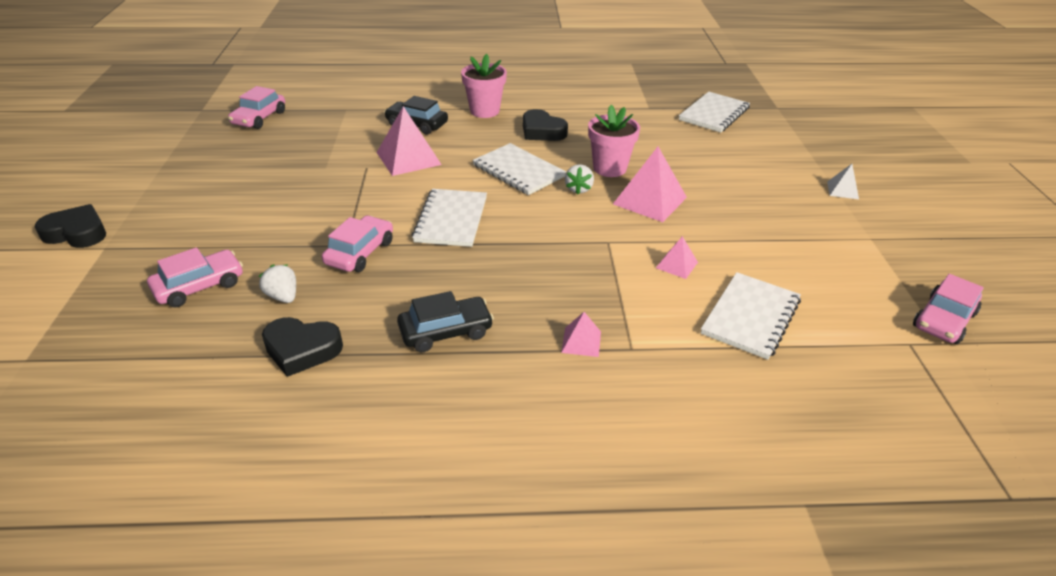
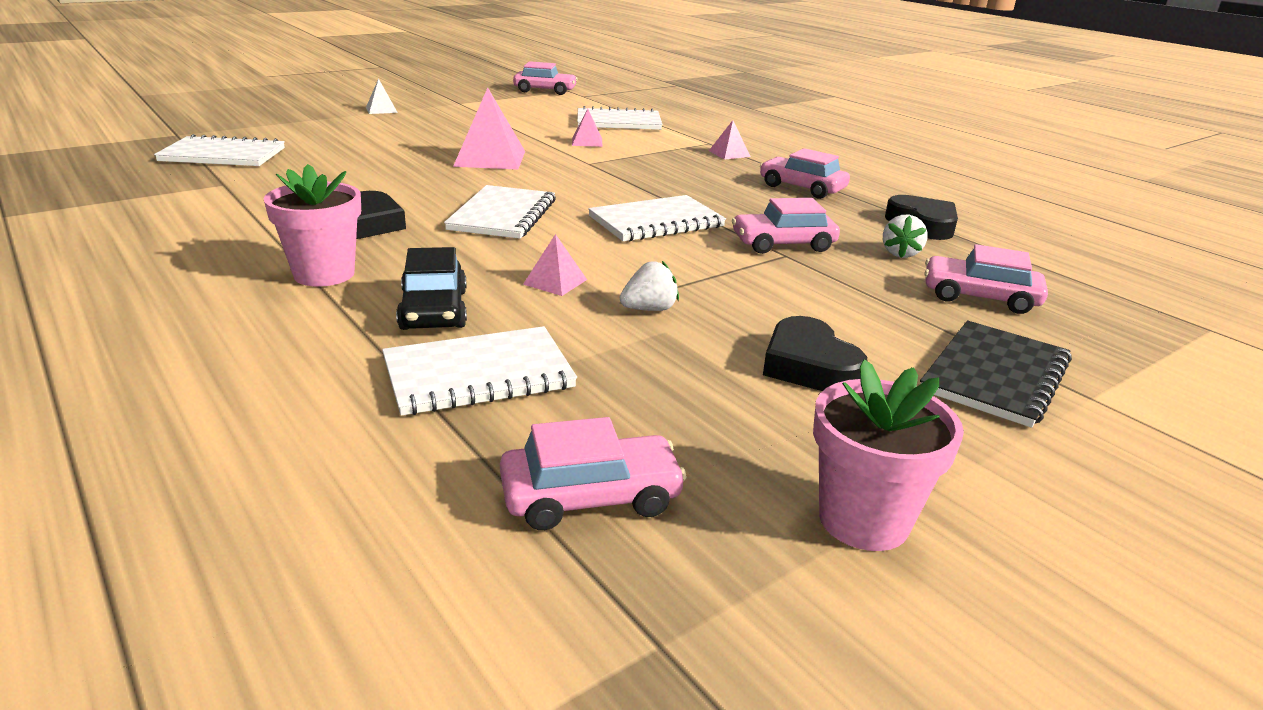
camera: 125 degrees left, 10 degrees down
(76, 233) = (1136, 445): black heart -> black heart (809, 366)
(158, 232) = (994, 375): none -> black notebook
(352, 120) = (478, 374): none -> white notebook
(408, 158) = (555, 282): pink pyramid -> pink pyramid, size x0.52
(446, 332) = (802, 188): black car -> pink car
(578, 189) = (506, 184): white strawberry -> white strawberry (649, 309)
(609, 168) = (438, 179): pink flower pot -> pink flower pot (863, 520)

